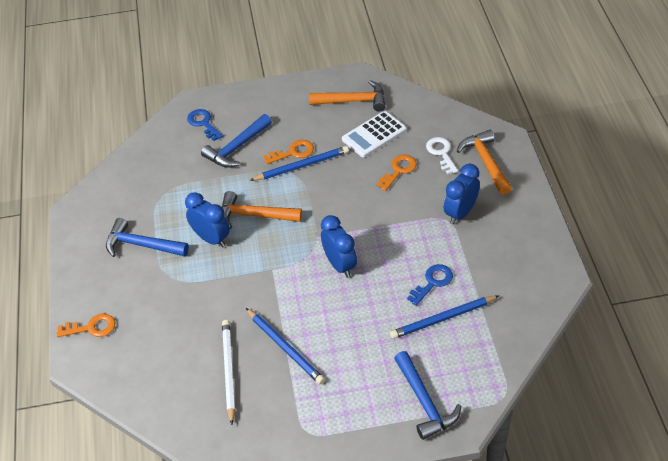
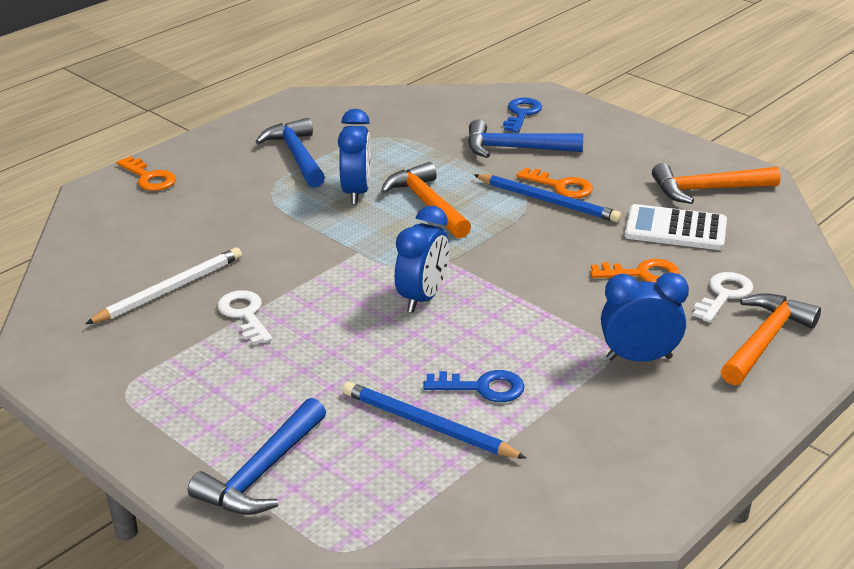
camera: 50 degrees right, 15 degrees down
(285, 347) = (244, 314): blue pencil -> white key
(353, 101) = (707, 190): orange hammer -> orange hammer turned 120 degrees clockwise

